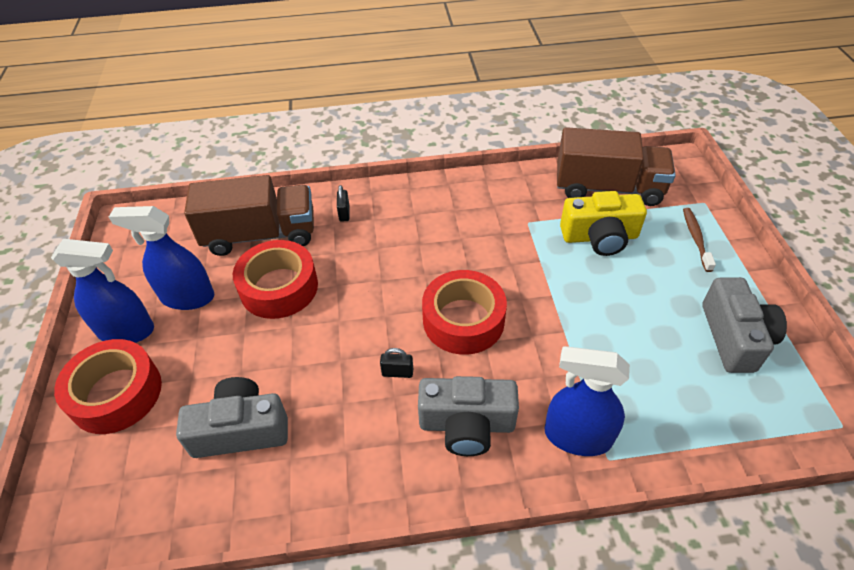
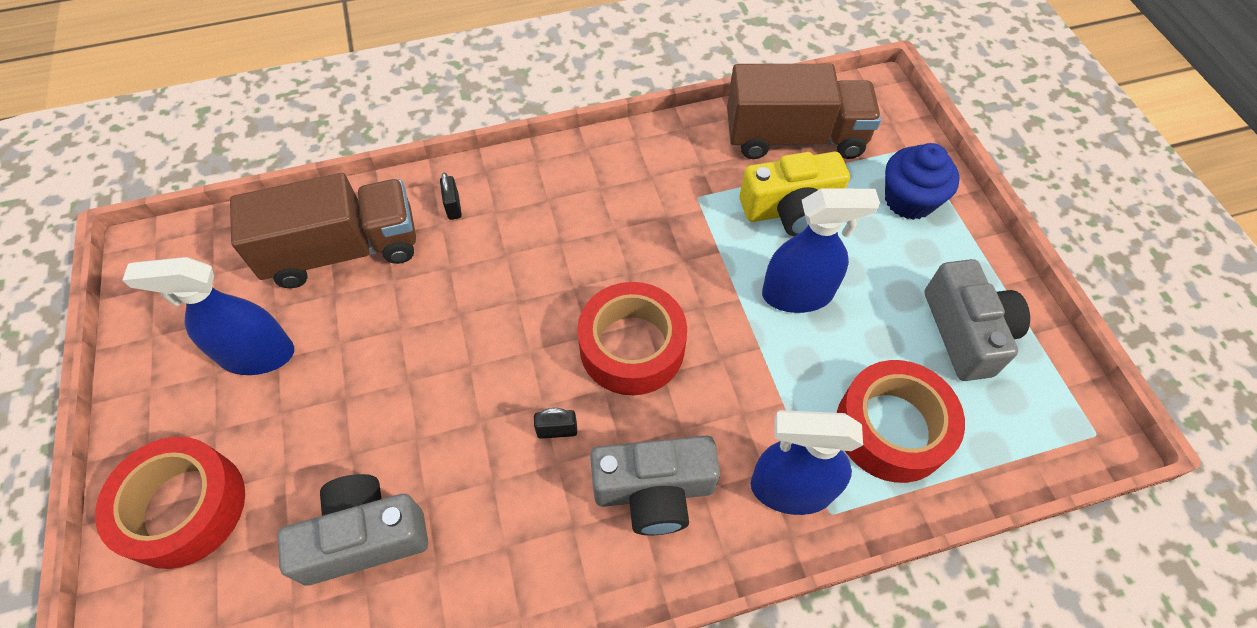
camera: 10 degrees left, 10 degrees up
(126, 331) = (181, 414): blue spray bottle -> blue spray bottle (797, 294)
(279, 287) = (382, 326): red tape -> red tape (891, 428)
(696, 238) = (909, 200): brown toothbrush -> blue cupcake

